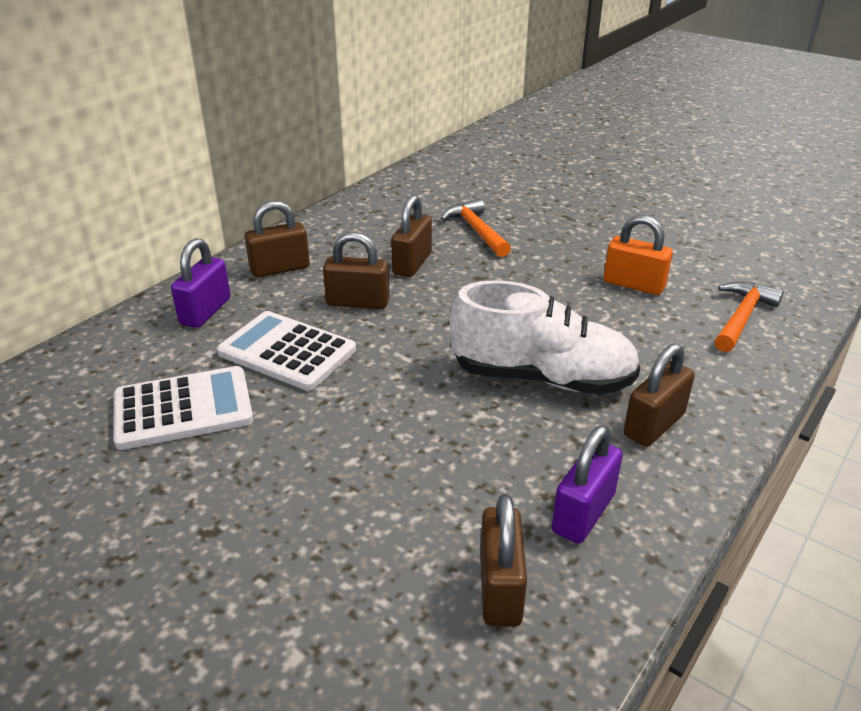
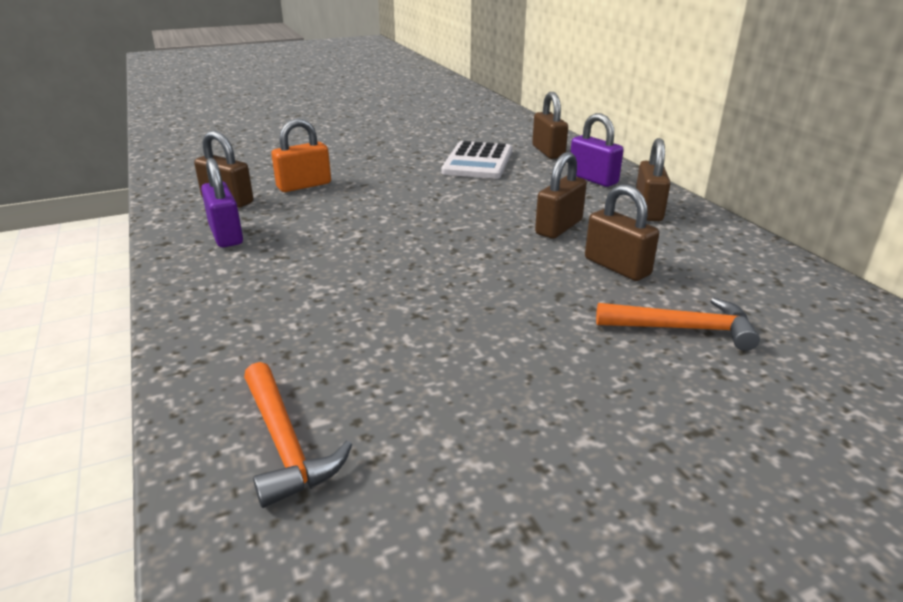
camera: 120 degrees right, 5 degrees down
(287, 351) = (510, 193): white calculator -> none
(542, 378) = (361, 268): white shoe -> none
(634, 284) = (448, 392): orange padlock -> orange padlock (304, 185)
(654, 425) = (243, 291): brown padlock -> brown padlock (548, 152)

